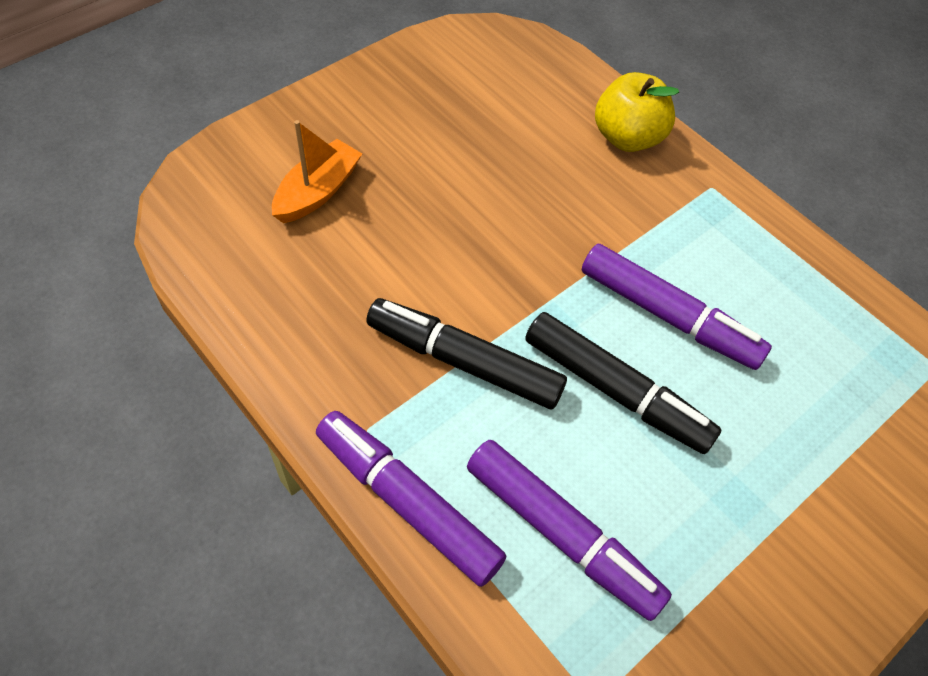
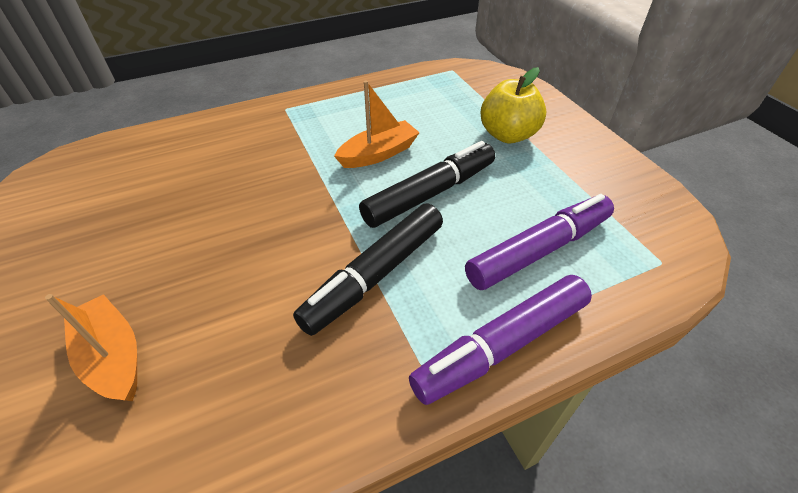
camera: 70 degrees left, 10 degrees down
(627, 138) = (215, 133): yellow apple -> yellow apple (508, 135)
(668, 316) = (378, 154): purple marker -> orange boat

